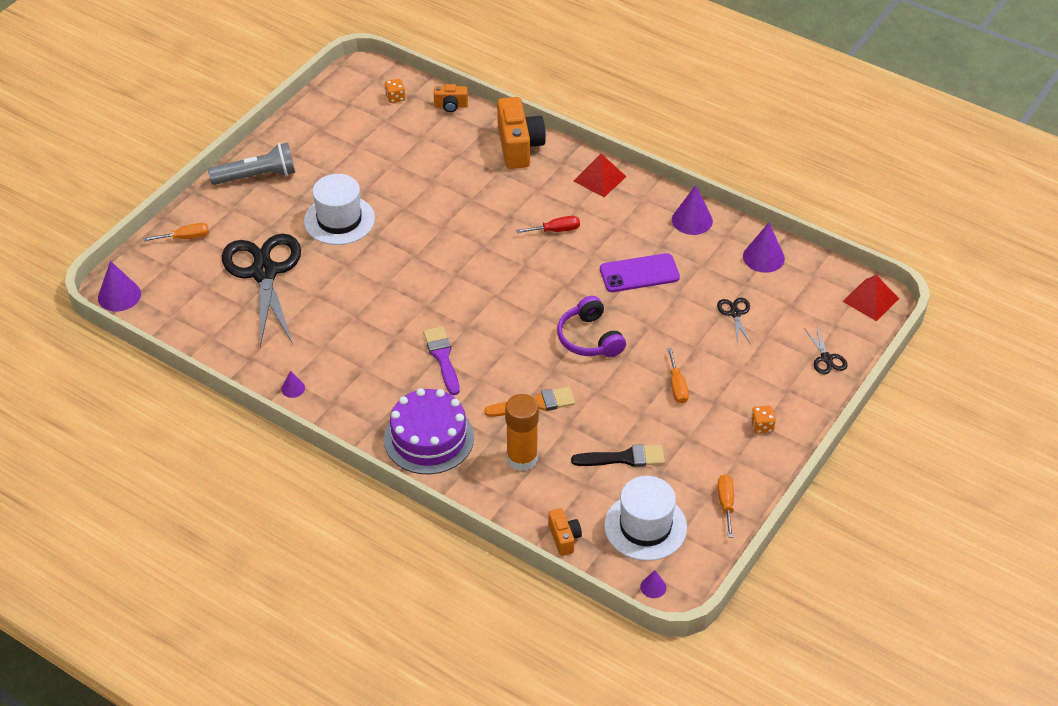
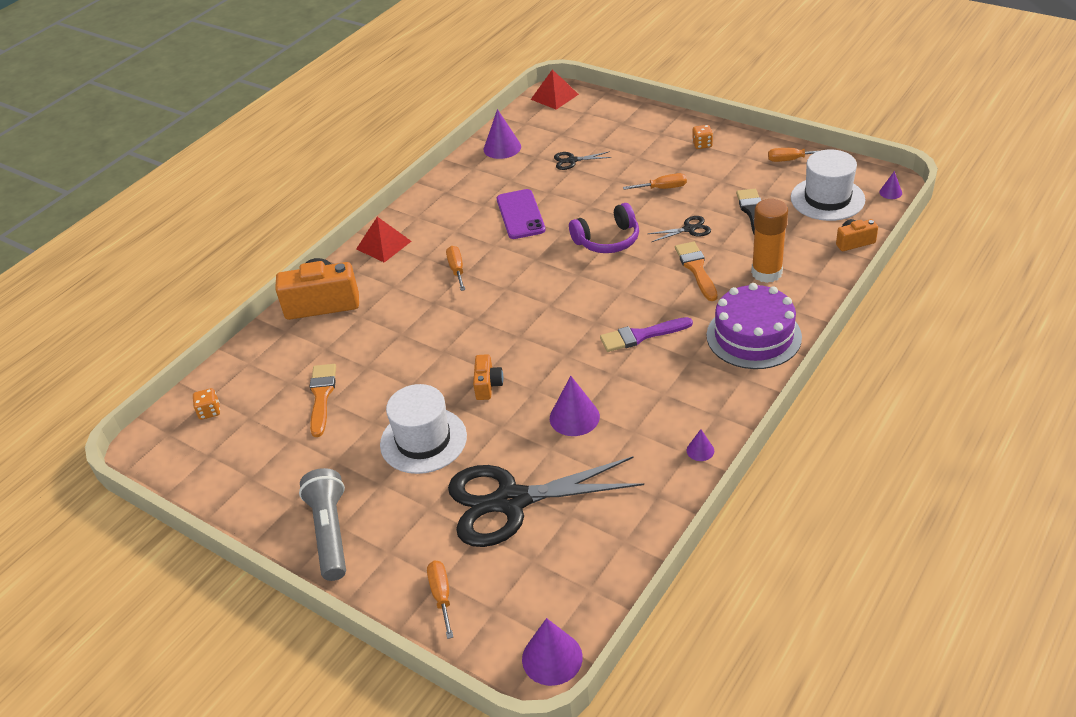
camera: 85 degrees left, 5 degrees down
(401, 158) = (322, 396): none -> orange brush
(451, 106) = (239, 362): orange camera -> orange camera (488, 385)
(556, 230) = (457, 269): red screwdriver -> orange screwdriver
(692, 220) = (450, 187): purple cone -> purple cone (574, 417)
(826, 358) = (622, 116): black scissors -> black scissors (689, 229)

